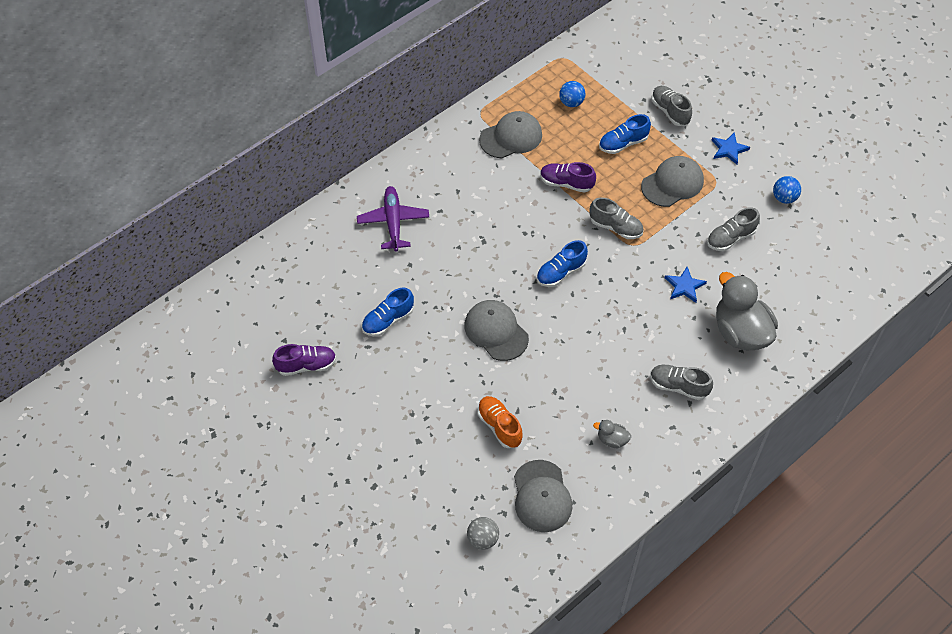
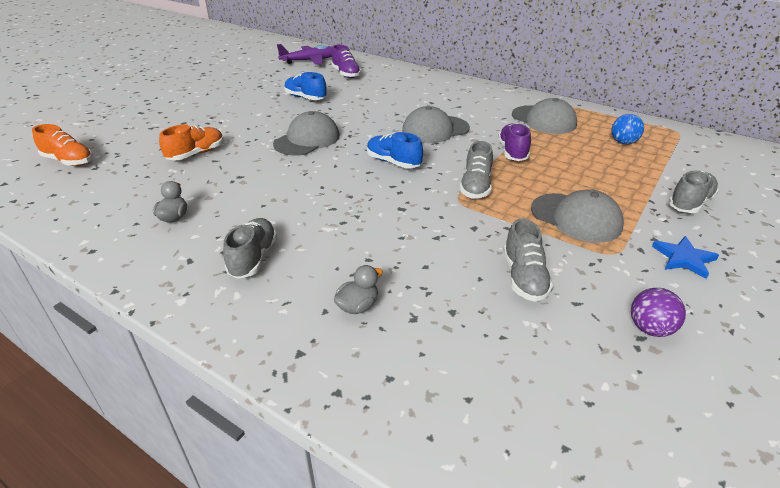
camera: 75 degrees right, 20 degrees down
(306, 365) = (256, 79): purple shoe -> purple shoe (346, 74)
(393, 222) = (406, 88): purple plane -> purple plane (310, 61)
(483, 539) = (68, 161): grey ball -> orange shoe
(542, 496) = (108, 184): grey cap -> grey cap (435, 130)
(623, 143) = (602, 177): blue shoe -> none
(684, 286) = (416, 245): blue star -> none
(730, 238) = (524, 278): grey shoe -> grey shoe turned 135 degrees counterclockwise
(740, 332) = (358, 306): grey duck -> grey duck, size x0.43
(784, 198) = (650, 329): blue ball -> purple ball

